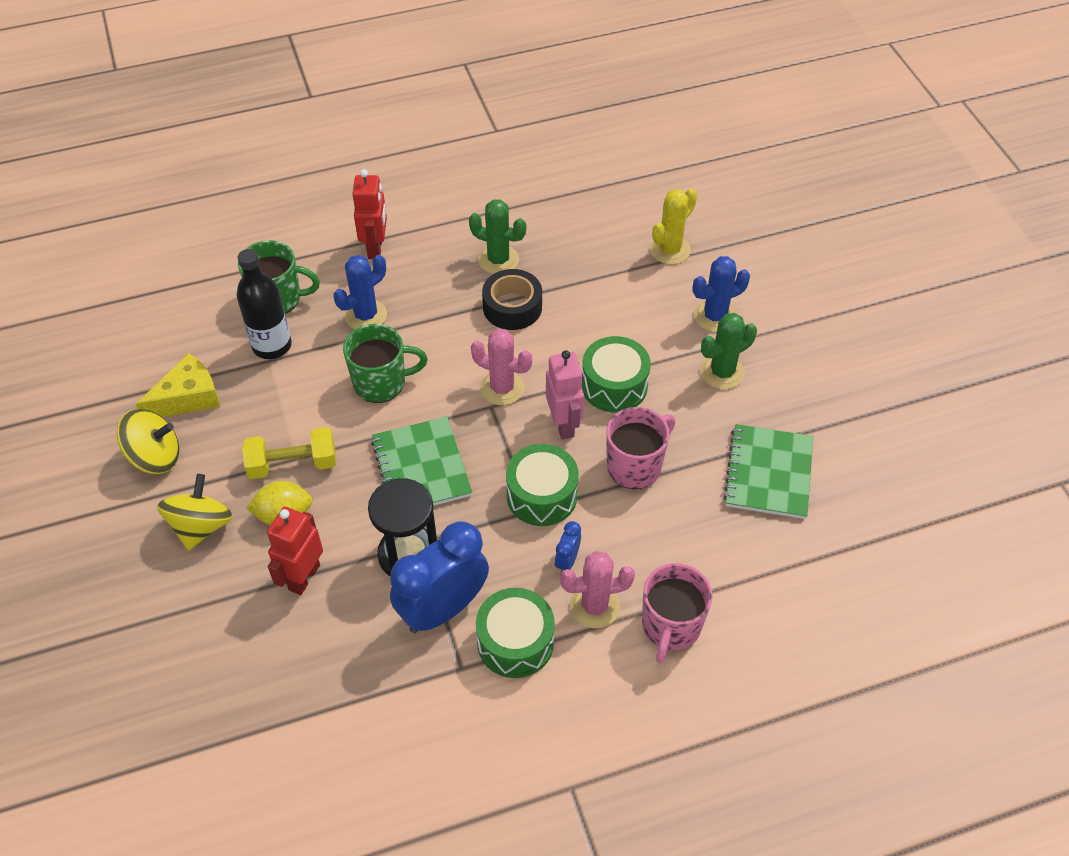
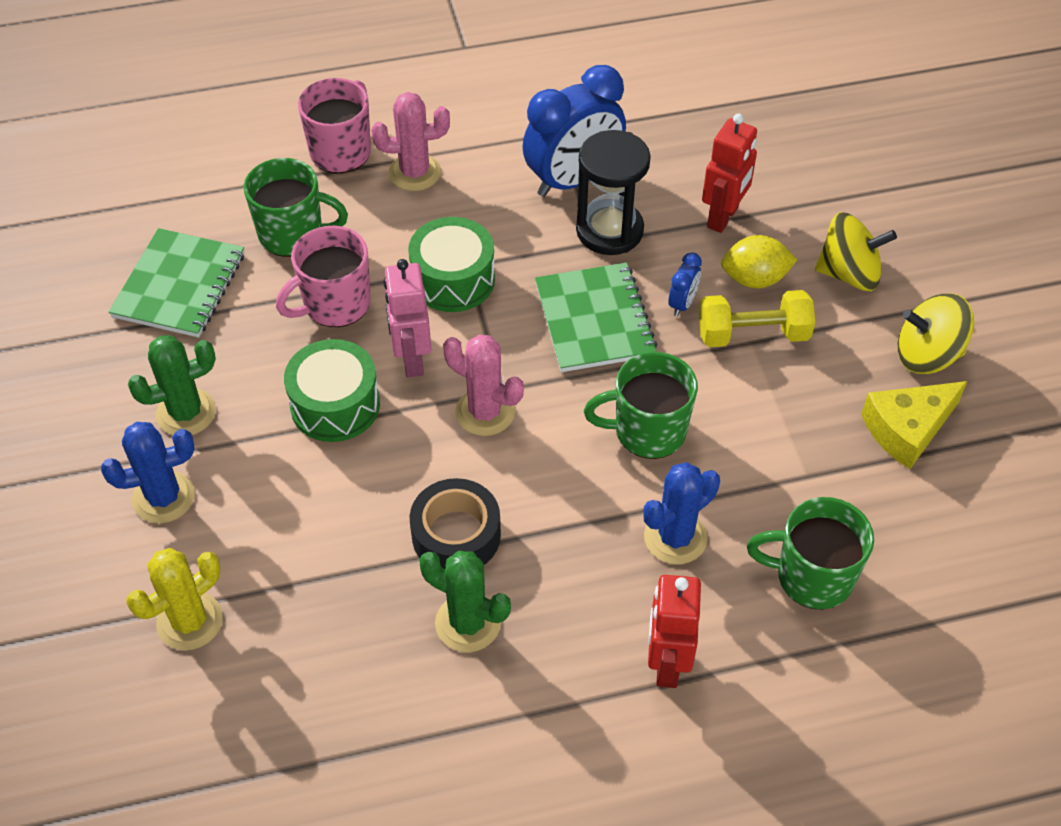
camera: 175 degrees left, 0 degrees up
(201, 526) = (849, 274): yellow spinning top -> yellow spinning top turned 105 degrees counterclockwise
(272, 346) = (807, 498): black bottle -> none
(515, 642) = (501, 149): green drum -> none
(567, 561) = (436, 214): blue clock -> blue clock (682, 304)
(689, 529) = (293, 234): none -> green mug

